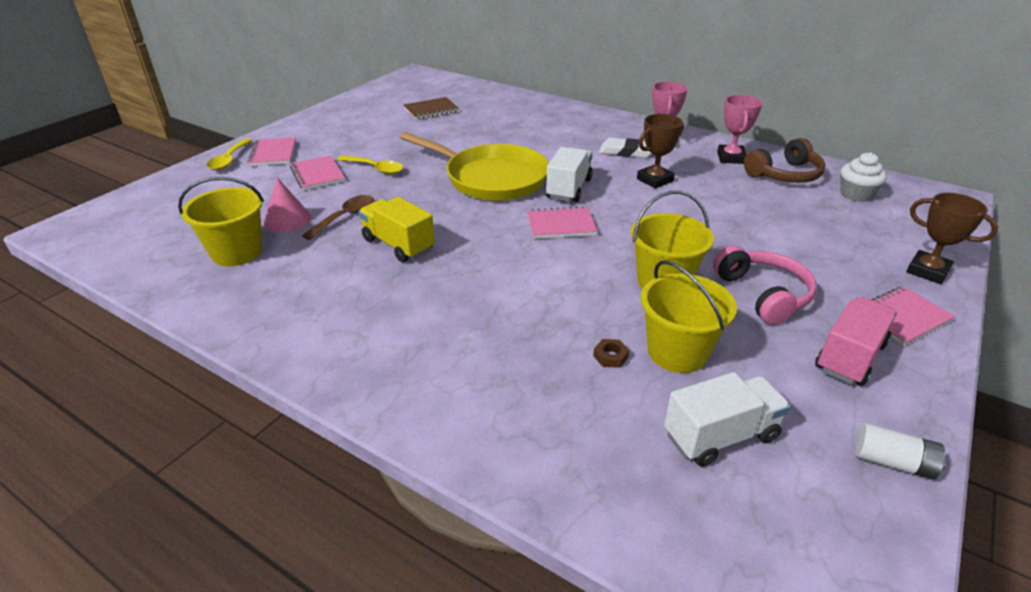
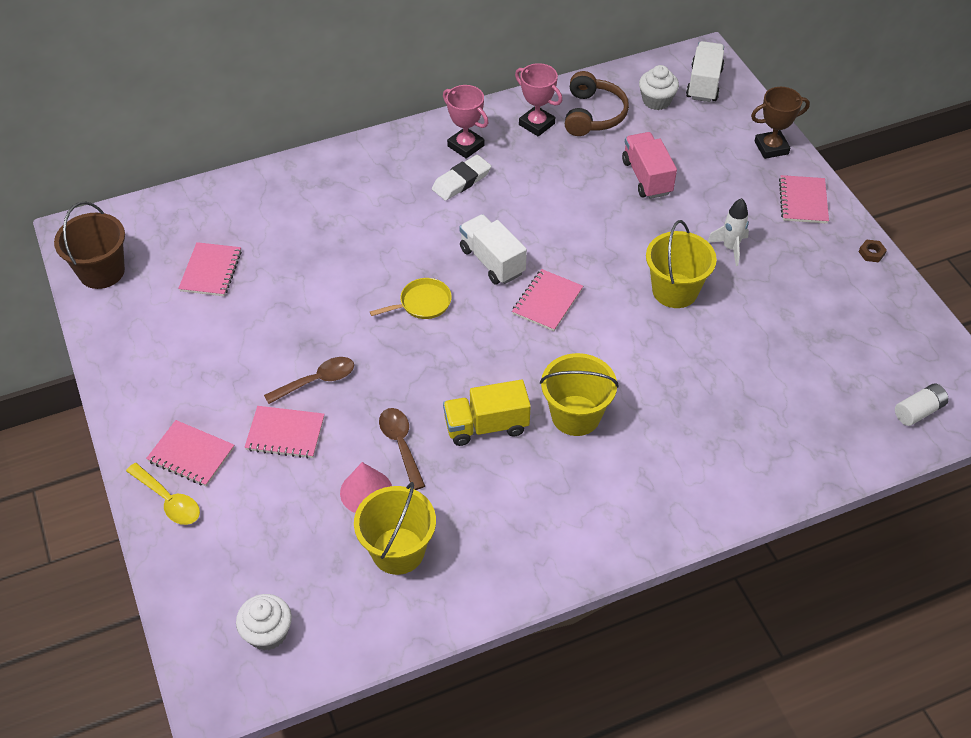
camera: 55 degrees left, 15 degrees up
(128, 229) = (267, 633): none -> white cupcake
(375, 169) = (317, 381): yellow spoon -> brown spoon
(394, 87) = (102, 271): none -> brown bucket
(431, 110) = (211, 271): brown notebook -> pink notebook
(491, 178) = (422, 303): yellow pan -> yellow pan, size x0.44
(610, 356) = (732, 372): brown nut -> brown nut (871, 253)
(655, 180) = (528, 197): brown trophy -> none
(677, 352) = (753, 335): yellow bucket -> yellow bucket (575, 415)
(720, 436) = (836, 365): white truck -> white truck (704, 84)
(763, 294) = (730, 248): pink headphones -> white rocket
(849, 357) = (818, 256): pink truck -> pink truck (646, 177)
(893, 462) = (903, 306): white battery -> white battery (918, 411)

